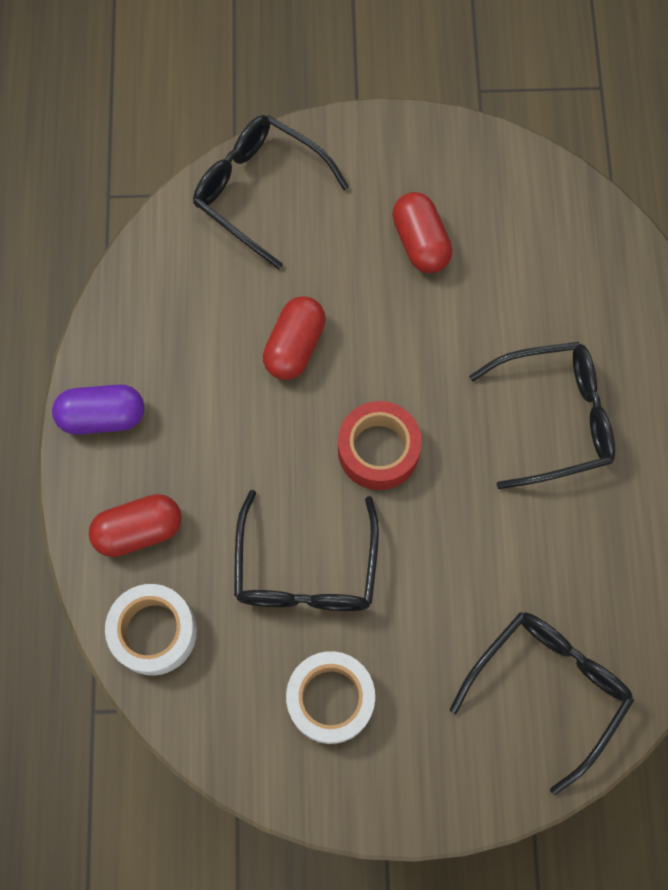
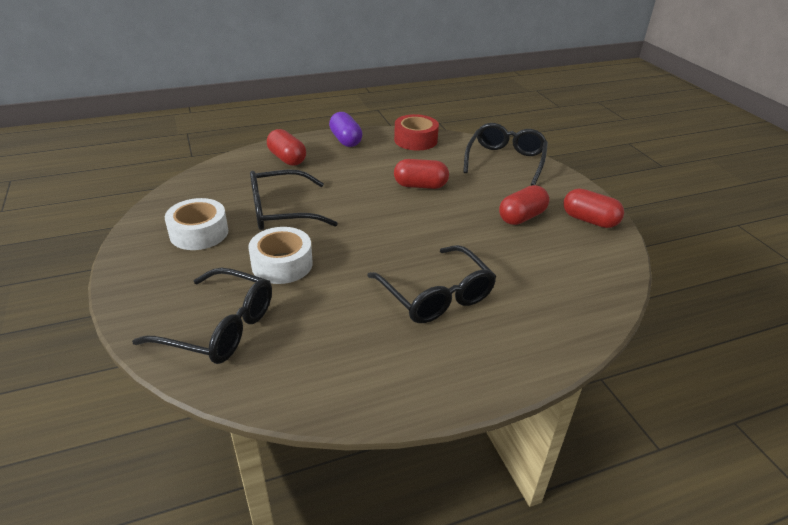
camera: 70 degrees right, 35 degrees down
(154, 632) = (230, 171): white tape -> white tape (282, 264)
(378, 450) = (370, 224): red tape -> red tape (415, 140)
(453, 161) = (589, 220): none -> red capsule

